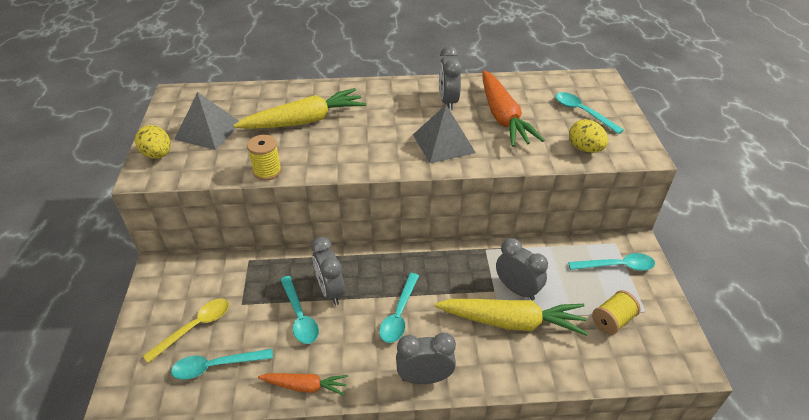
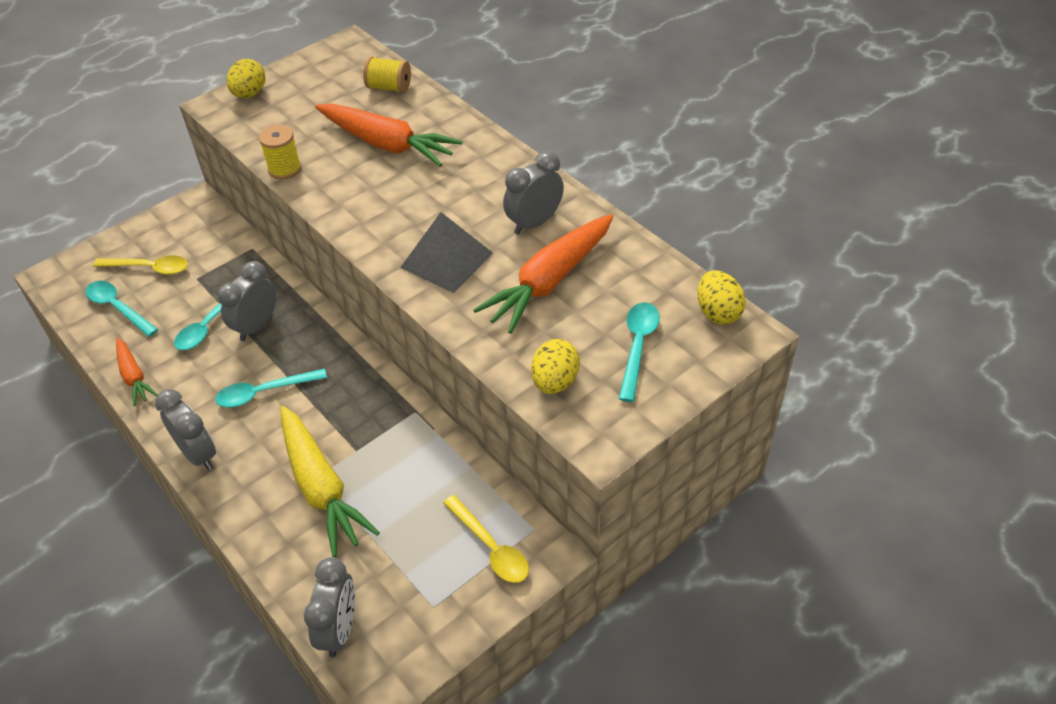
camera: 55 degrees right, 5 degrees up
(208, 130) = (311, 98): grey pyramid -> none
(304, 121) = (387, 144): yellow carrot -> orange carrot
(517, 289) = (373, 469): grey clock -> grey clock (339, 629)
(579, 80) = (718, 312): none -> yellow egg
(612, 320) = (392, 579): yellow spool -> yellow spool (389, 87)
(617, 266) = (491, 547): turquoise spoon -> yellow spoon

